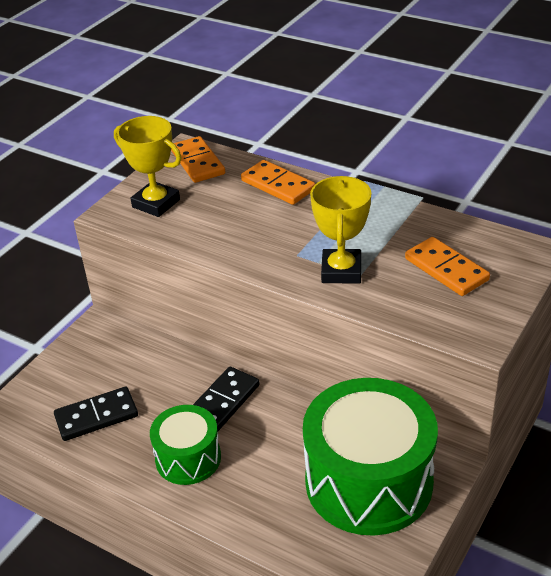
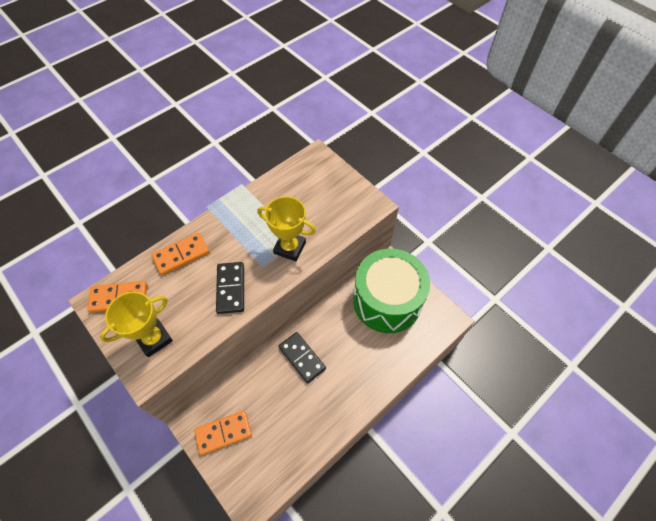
camera: 75 degrees left, 20 degrees up
(96, 416) = (282, 441): black domino -> black domino (231, 288)
(188, 458) = (338, 390): green drum -> none
(446, 269) = (313, 198): orange domino -> orange domino (223, 433)

